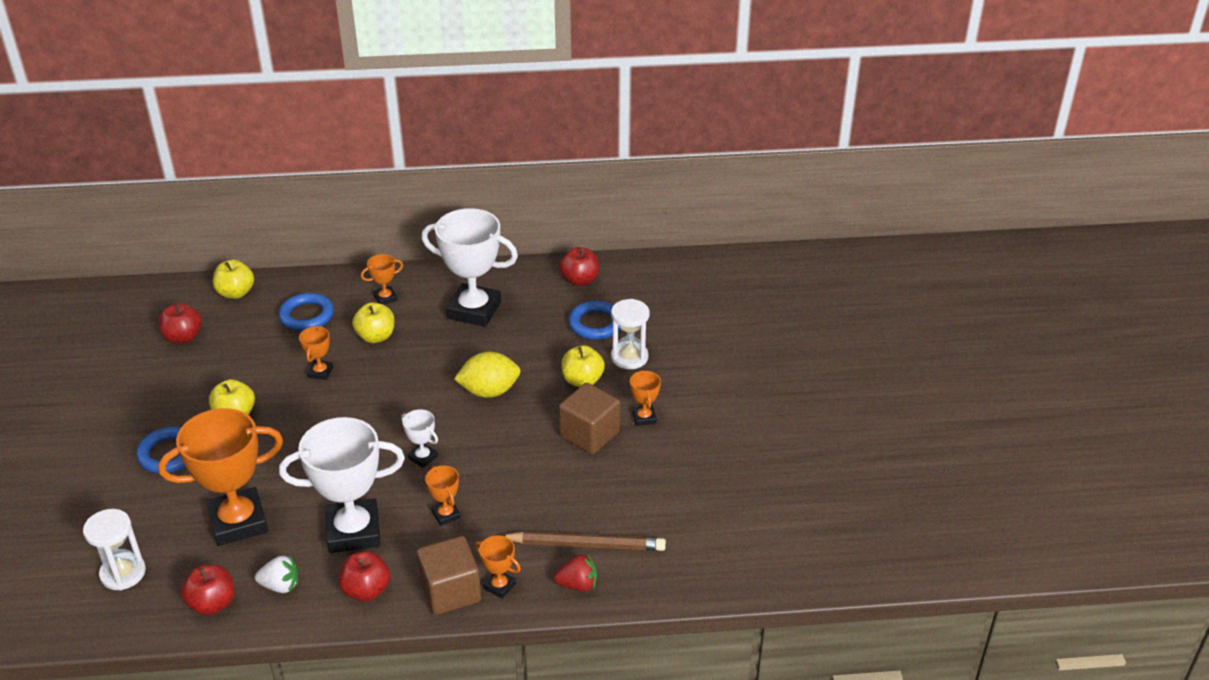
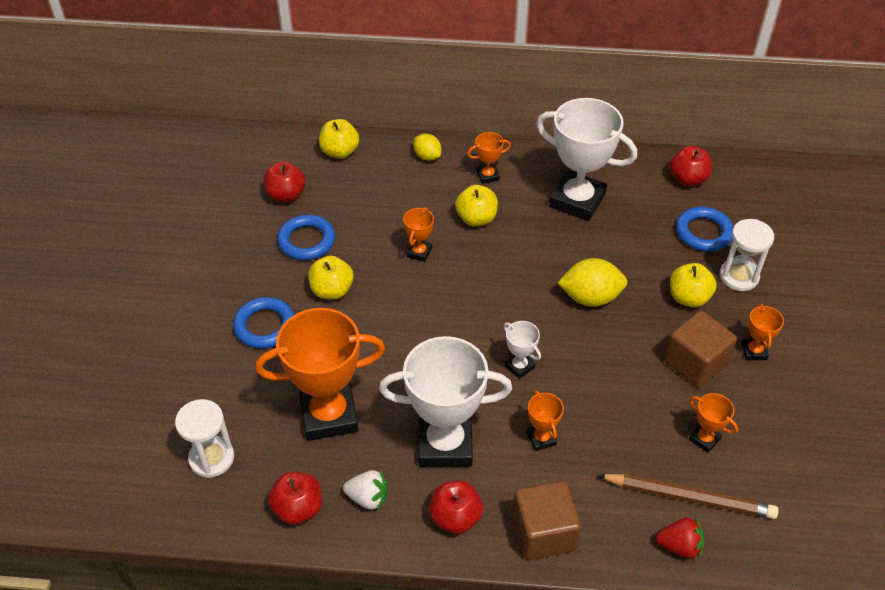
camera: 10 degrees right, 10 degrees up
(306, 316) = (408, 186): blue ring -> blue ring (306, 241)
(324, 287) = (427, 156): none -> yellow lemon
(499, 586) = (595, 534): orange trophy -> orange trophy (704, 439)

